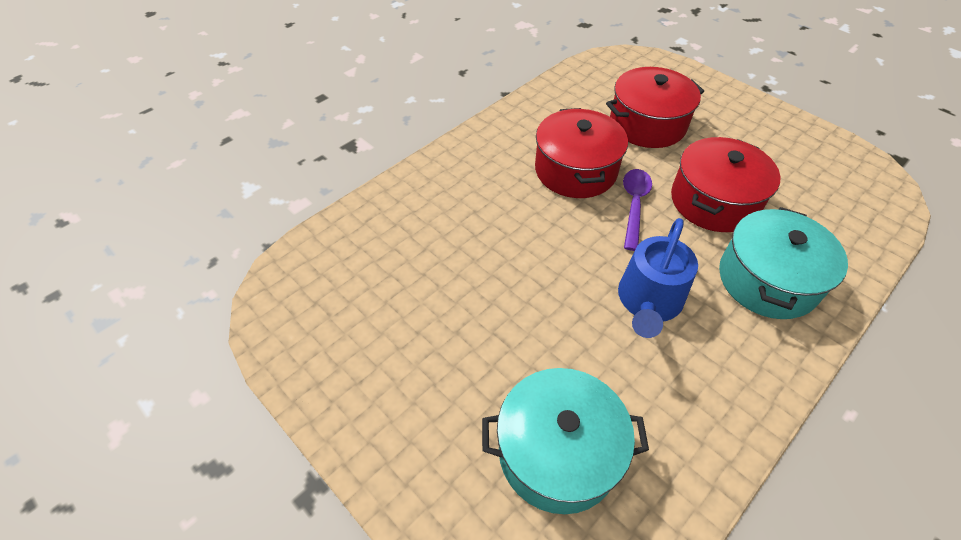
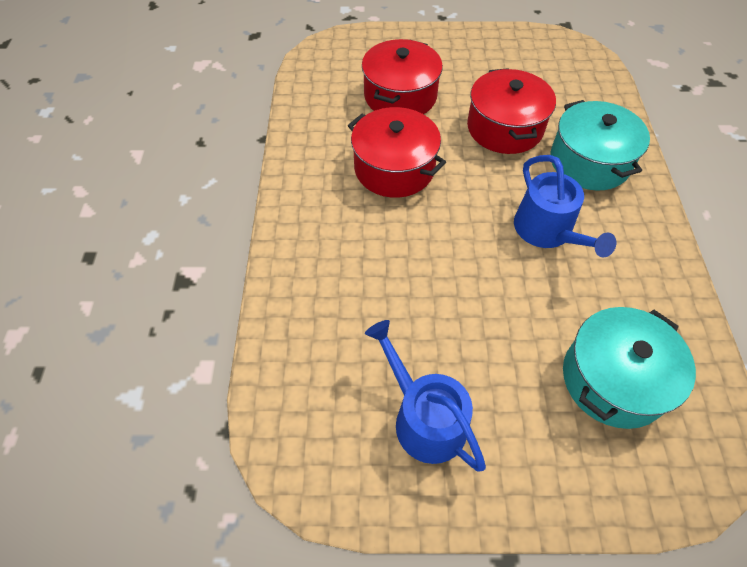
camera: 45 degrees left, 5 degrees up
(382, 343) = (424, 418): none -> blue watering can
(634, 205) = (462, 167): purple spoon -> none

